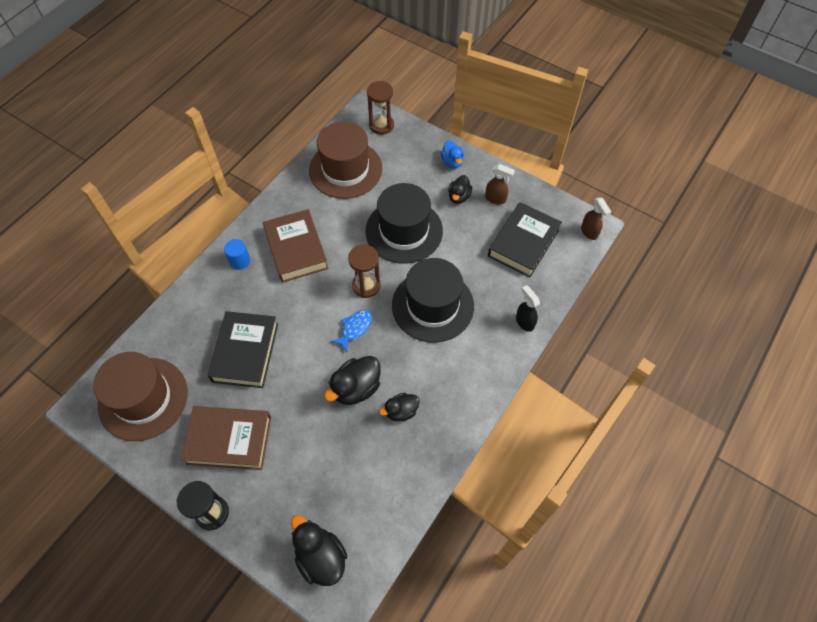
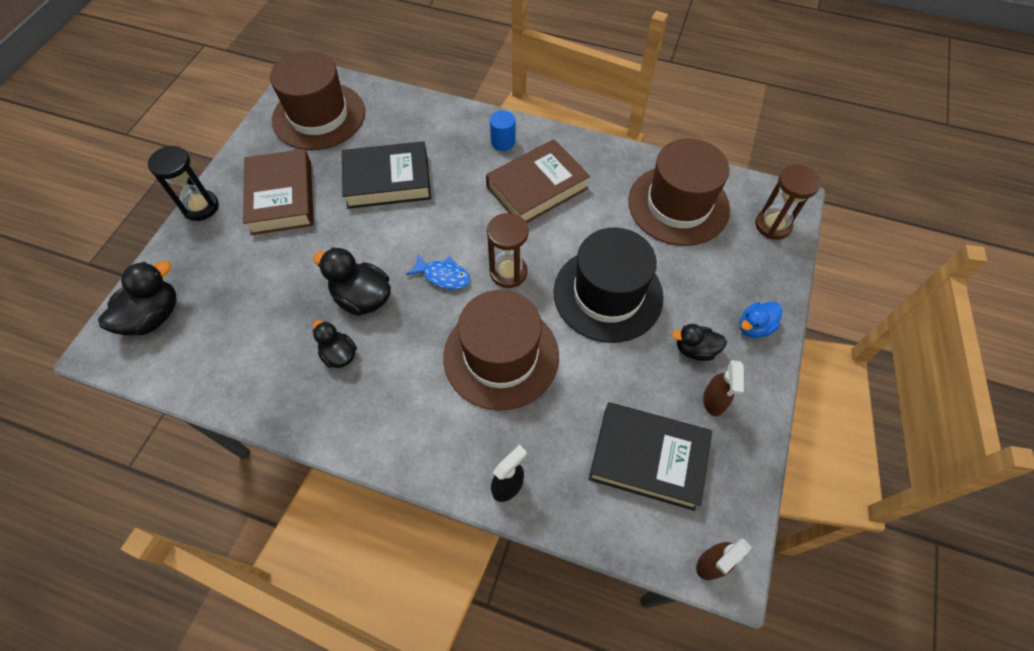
camera: 75 degrees right, 0 degrees up
(432, 305) = (501, 356): black hat -> brown hat

